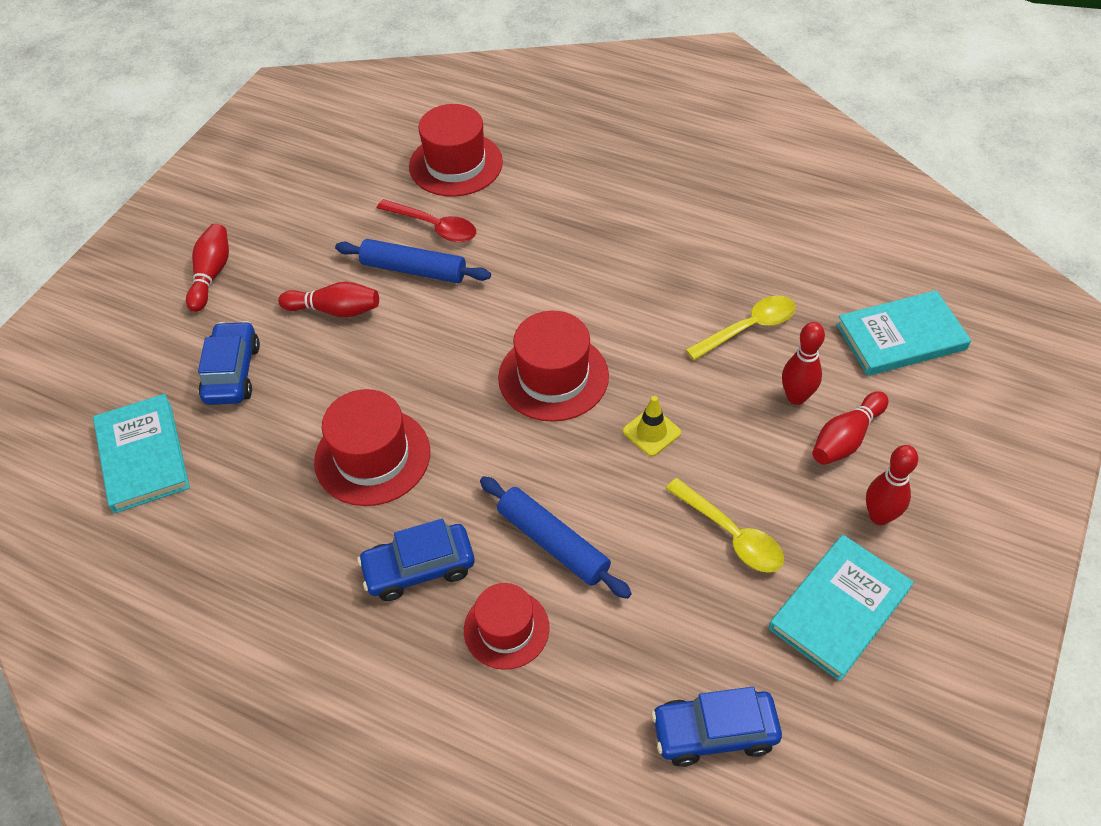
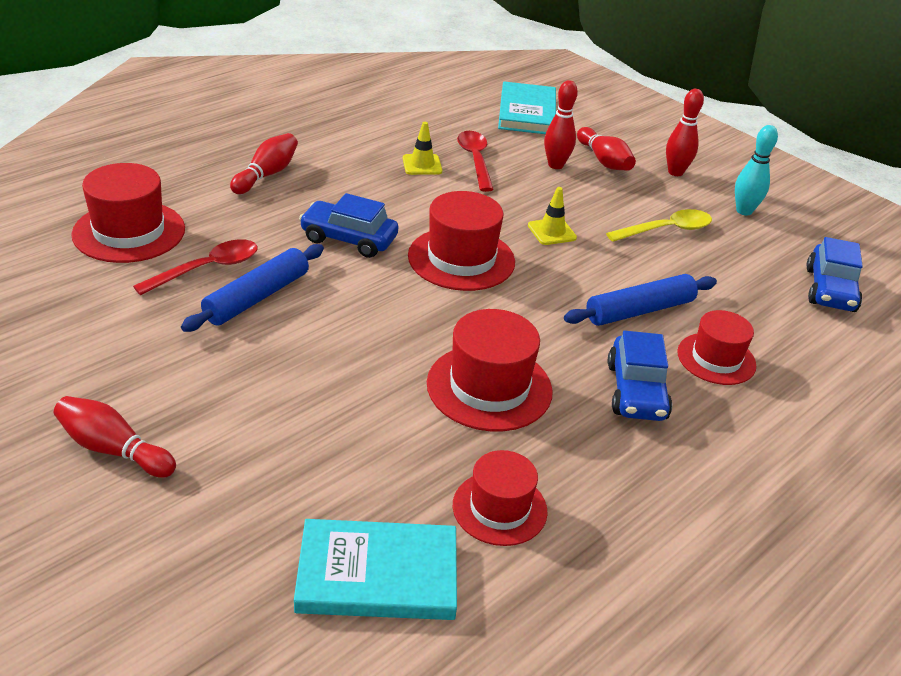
camera: 75 degrees left, 15 degrees down
(230, 507) = (499, 508): none -> red hat
(233, 373) = (299, 465): blue car -> blue car (349, 239)
(335, 310) = (267, 363): red bowling pin -> red bowling pin (266, 174)
(703, 291) = (422, 165): none -> yellow traffic cone
(748, 328) = (475, 160): yellow spoon -> red spoon
(839, 609) = (744, 211): turquoise book -> turquoise bowling pin

